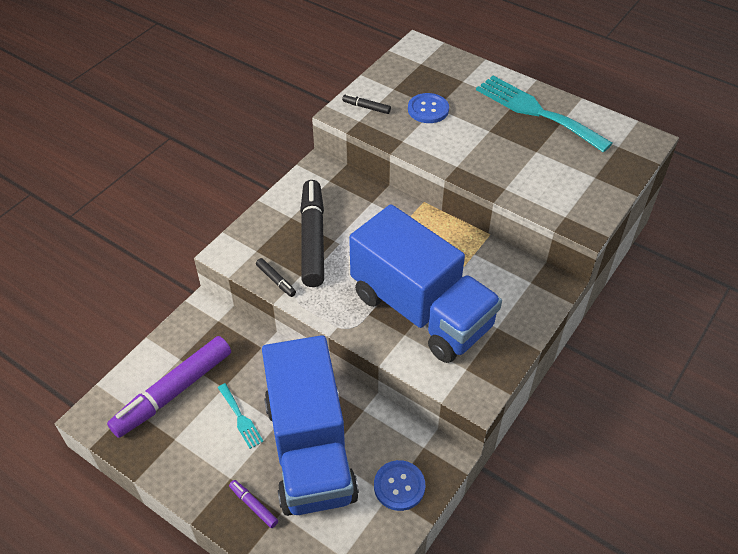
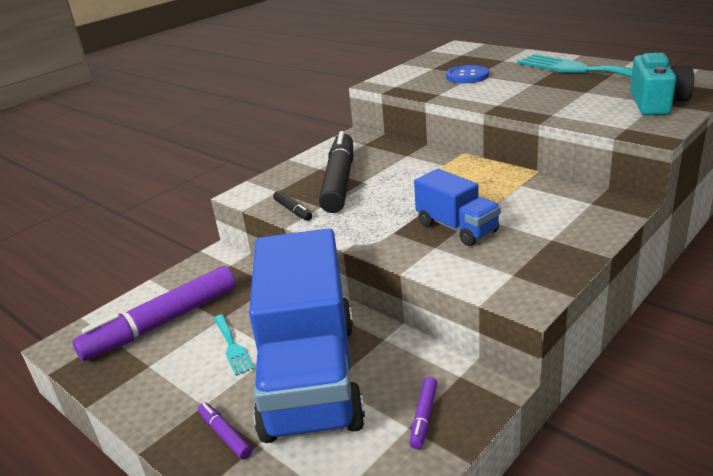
camera: 10 degrees right, 20 degrees down
(366, 107) = (404, 79): black marker -> none
(399, 486) = (424, 417): blue button -> purple marker
(421, 310) = (457, 228): blue truck -> blue truck, size x0.48
(594, 178) = (656, 103): none -> turquoise camera

